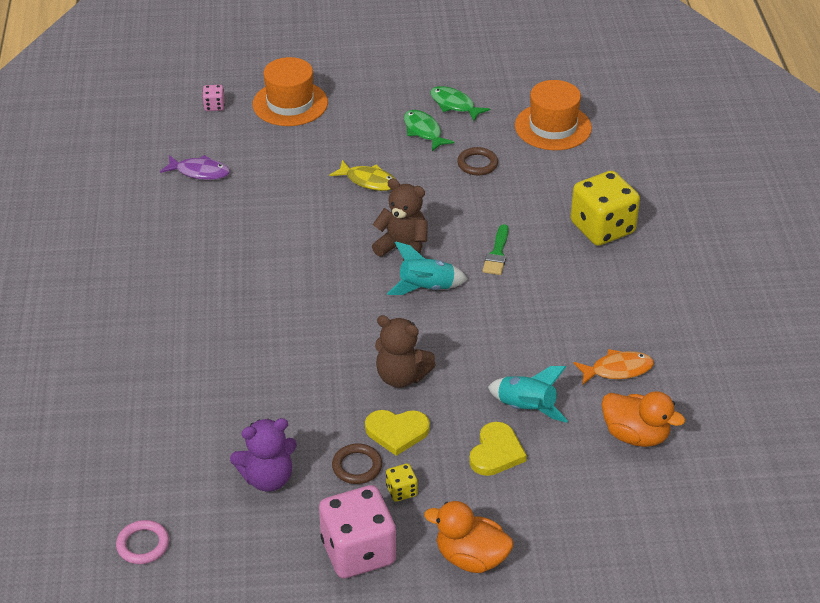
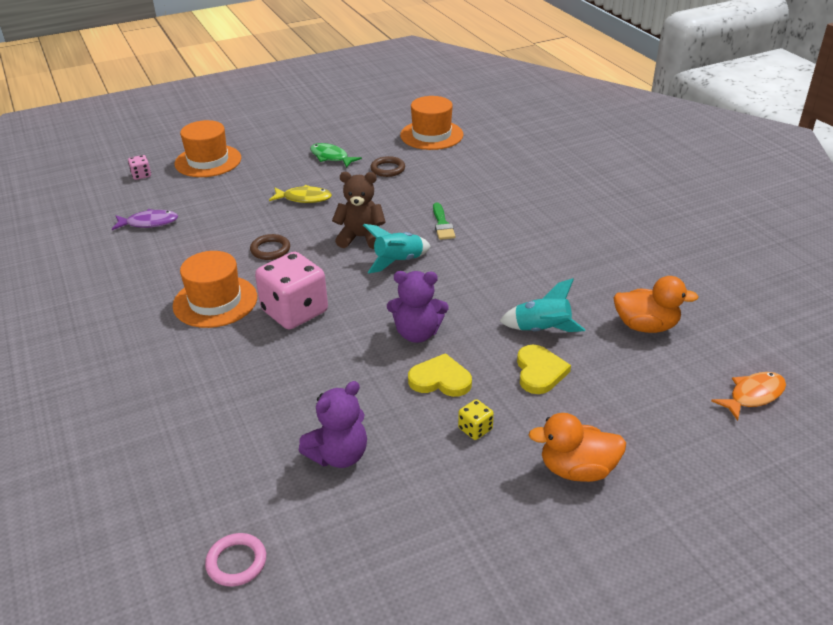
camera: 20 degrees left, 5 degrees down
(226, 285) = (215, 301): none -> orange hat
(357, 466) = (420, 419): brown ring -> brown ring (270, 250)
(358, 552) = (467, 498): pink dice -> pink dice (294, 311)
(397, 432) = (440, 379): yellow heart -> yellow heart turned 150 degrees counterclockwise
(401, 376) = (417, 333): brown teddy bear -> purple teddy bear
(454, 105) = (346, 136): green fish -> none
(602, 228) = (514, 189): yellow dice -> none
(617, 370) = (595, 282): orange fish -> orange fish (753, 395)

